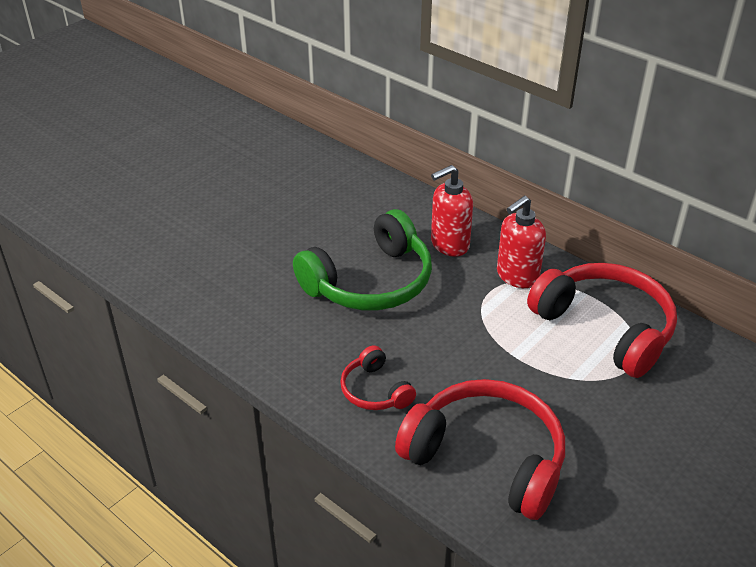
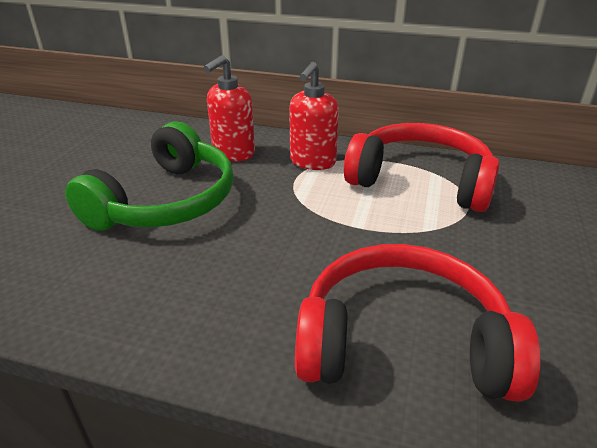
camera: 25 degrees left, 5 degrees down
(375, 390) = (223, 309): red headphones -> none

